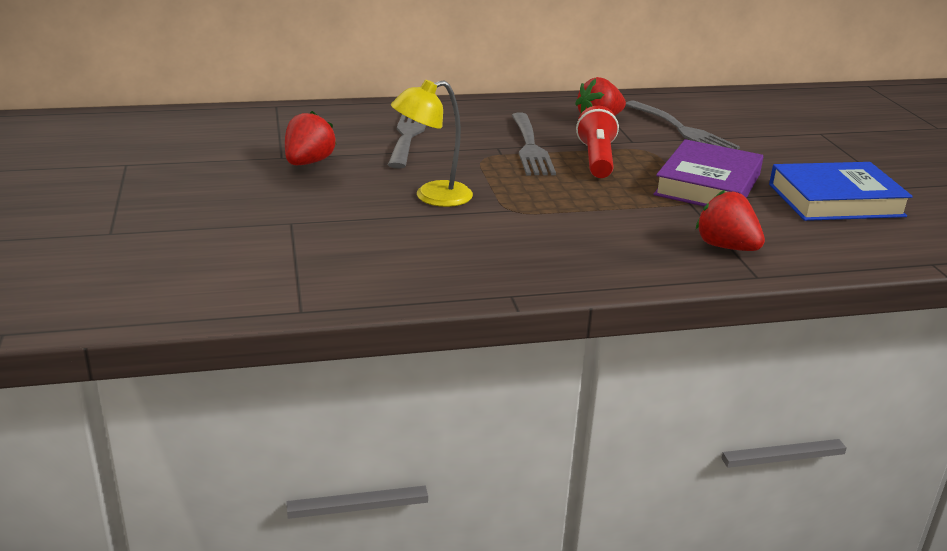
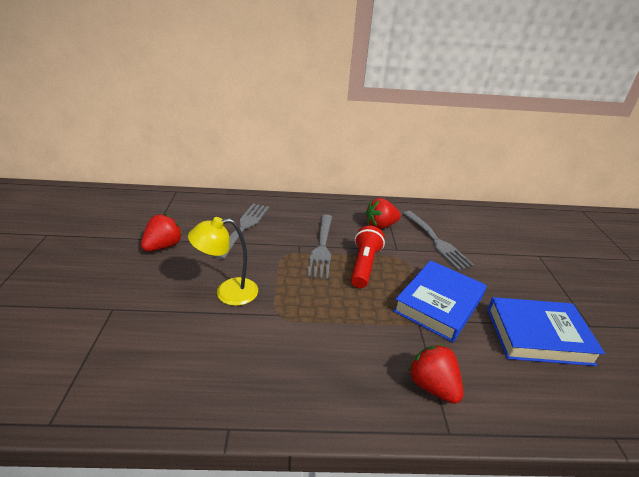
camera: 10 degrees right, 5 degrees up
(708, 185) = (438, 304): purple book -> blue book

